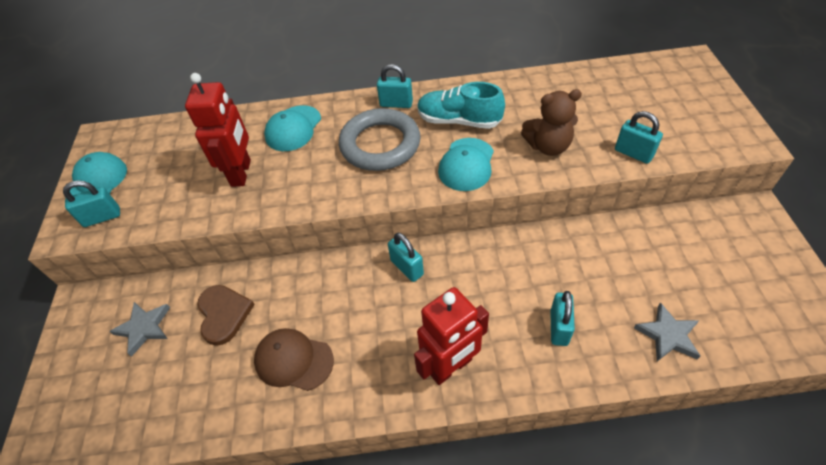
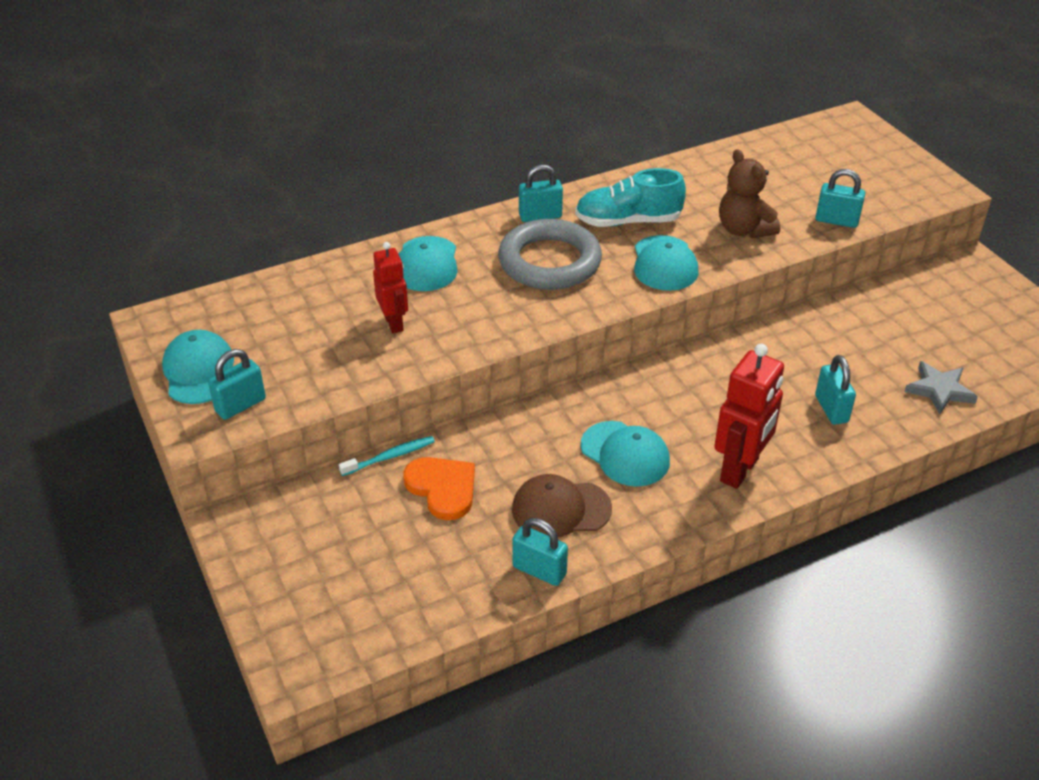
camera: 25 degrees left, 10 degrees down
(144, 328) = (347, 526): grey star -> none
(206, 276) = (390, 457): none -> turquoise toothbrush
(223, 314) = (442, 488): brown heart -> orange heart
(241, 173) = (394, 323): red robot -> red robot, size x0.63
(369, 323) = (625, 454): none -> turquoise cap
(407, 268) = (635, 393): turquoise padlock -> turquoise padlock (539, 570)
(548, 146) = (744, 230): brown teddy bear -> brown teddy bear turned 90 degrees clockwise

